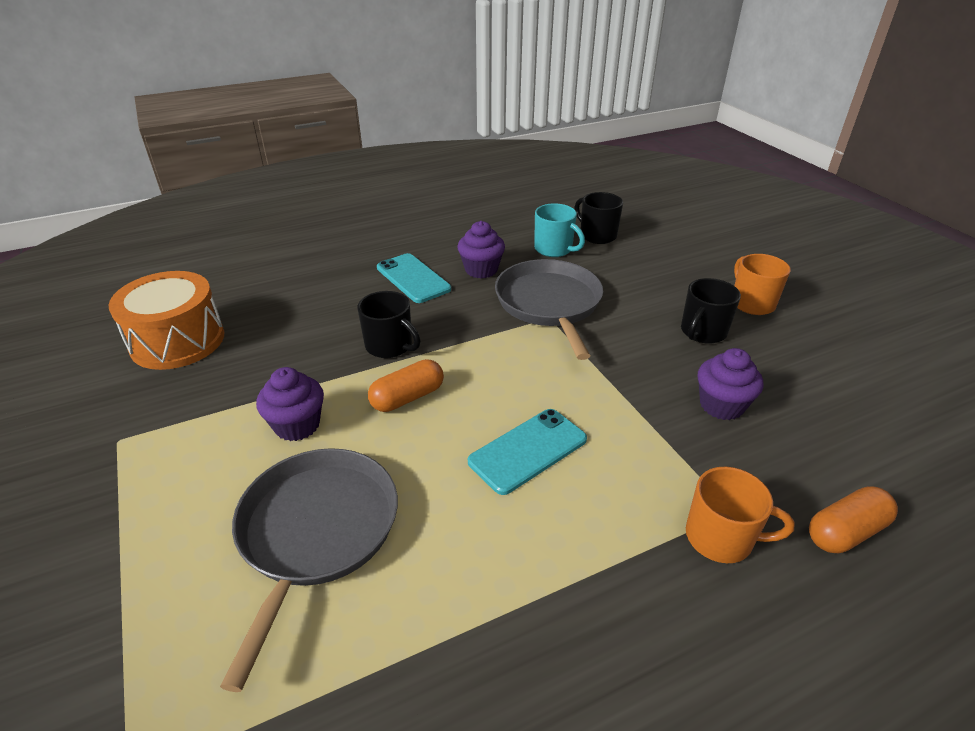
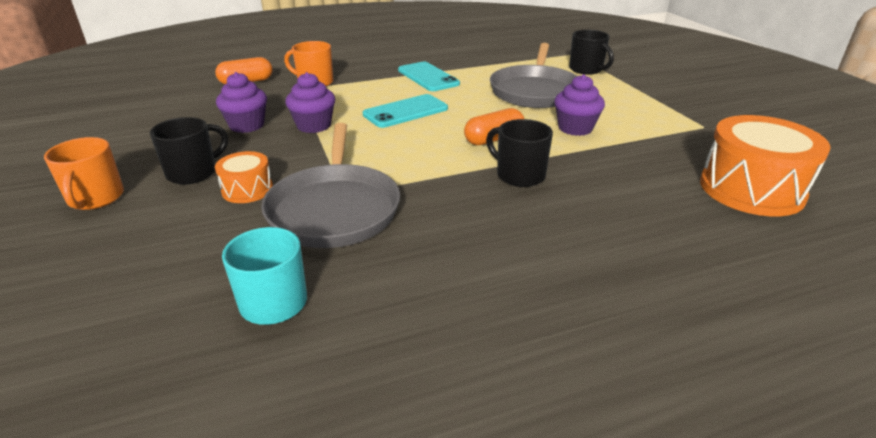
camera: 175 degrees left, 5 degrees down
(413, 278) = (510, 255): turquoise phone -> turquoise phone (428, 77)
(481, 270) = (408, 265): purple cupcake -> purple cupcake (314, 126)
(597, 235) = (169, 333): black mug -> black mug (586, 69)
(635, 317) = (247, 189): none -> orange drum

